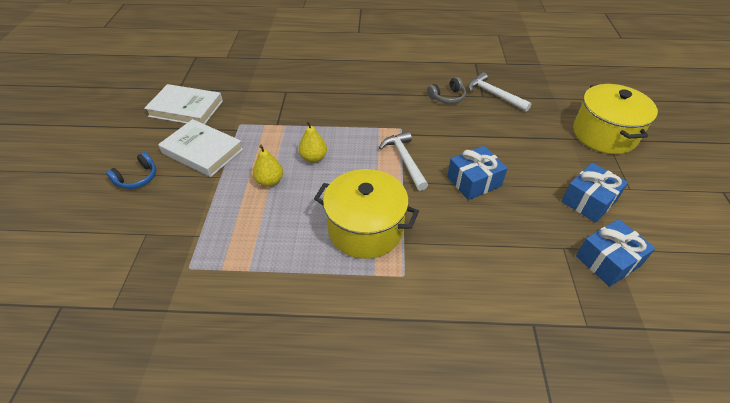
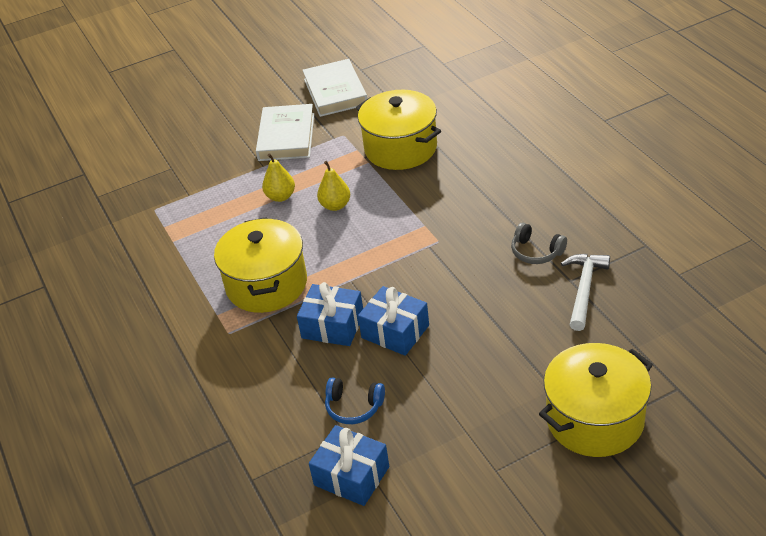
camera: 65 degrees right, 5 degrees down
(137, 178) = (225, 125): blue headphones -> blue headphones (354, 407)
(289, 106) = (400, 148): none -> yellow pot
(404, 160) = (386, 267): white hammer -> none
(588, 201) = (440, 436): blue gift -> blue gift (333, 326)

